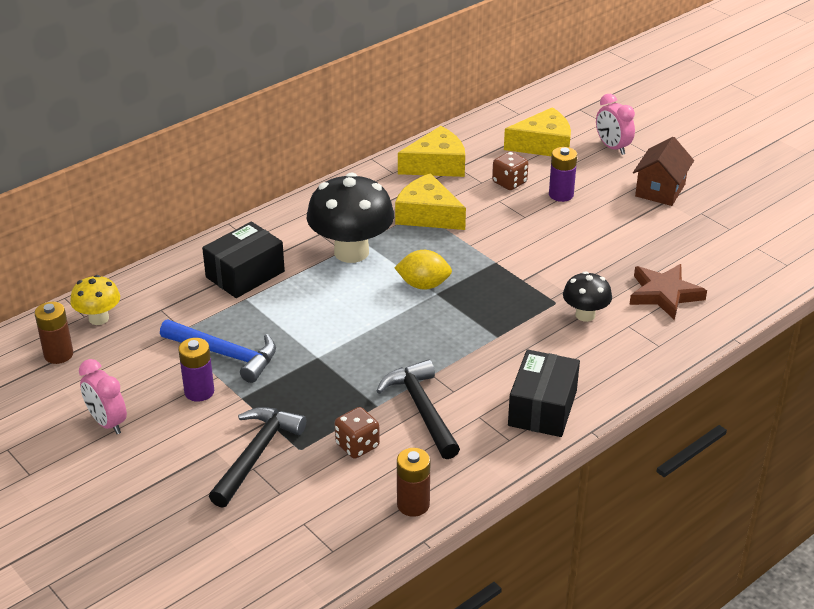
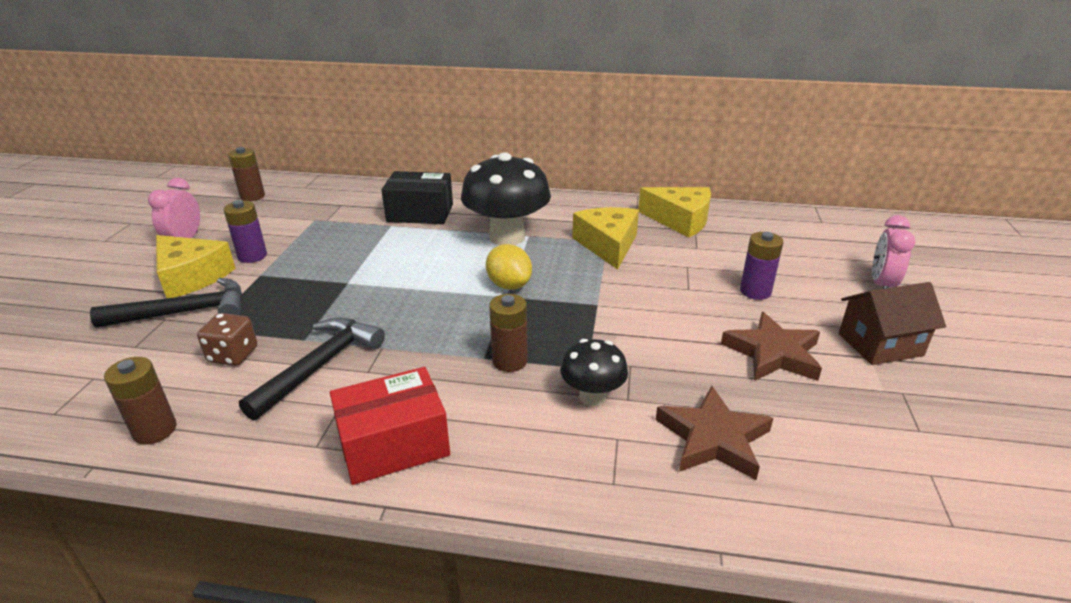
camera: 50 degrees right, 5 degrees down
(99, 318) = (307, 191): yellow mushroom -> none
(225, 354) = (310, 246): blue hammer -> none
(509, 182) = (721, 259): brown dice -> none
(514, 328) = (509, 361): none -> brown battery
(542, 408) = (393, 444): black box -> red box
(543, 145) = (806, 250): yellow cheese -> yellow cheese (191, 276)
(624, 230) = (773, 353): none -> brown star

